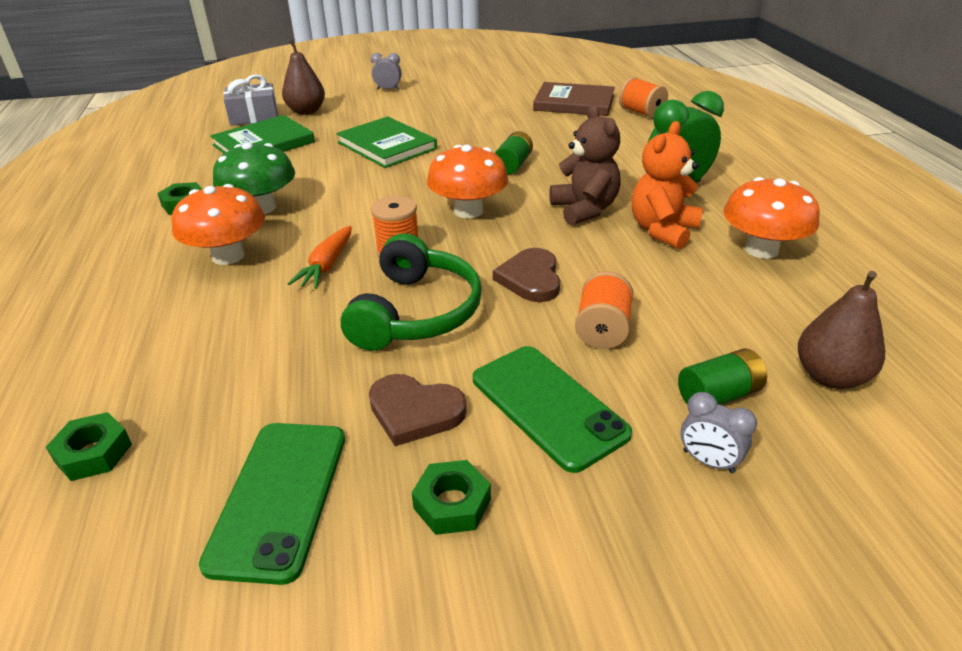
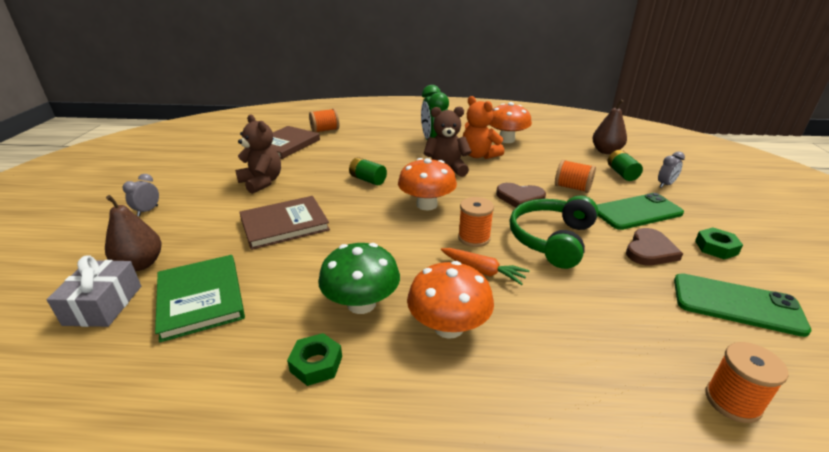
camera: 75 degrees left, 5 degrees down
(94, 453) = (732, 401): green nut -> orange spool
(387, 146) = (284, 224): green book -> brown book
(416, 312) = (551, 239): green headphones -> green headphones turned 90 degrees counterclockwise
(469, 115) = (262, 182): none -> brown teddy bear

